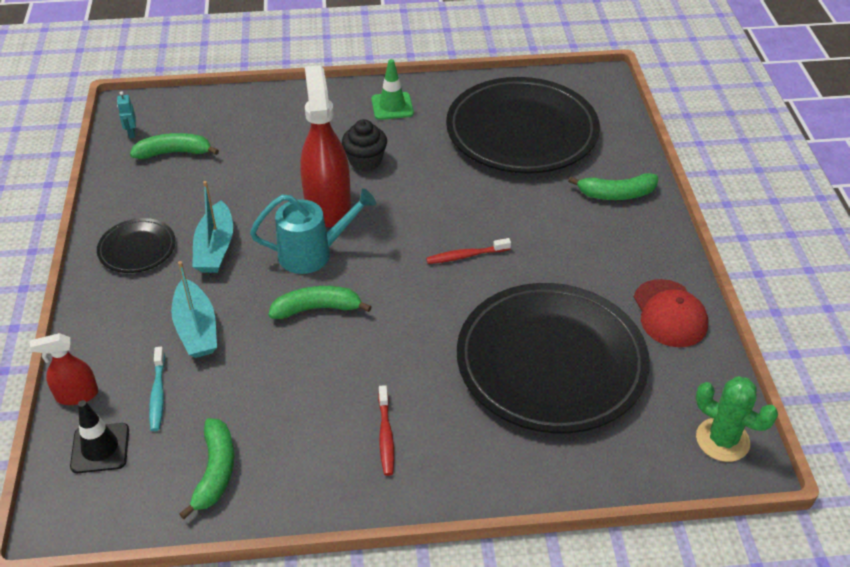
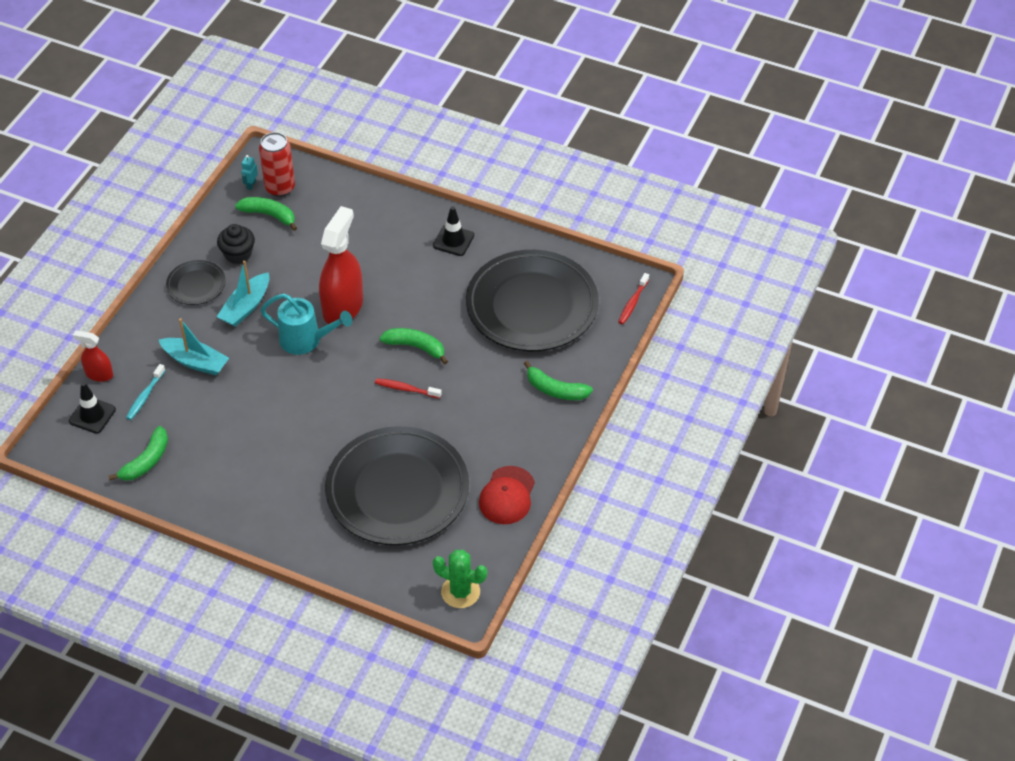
camera: 30 degrees right, 5 degrees up
(167, 125) = (280, 188): none -> red can
(196, 328) = (195, 362): turquoise boat -> turquoise boat turned 75 degrees counterclockwise
(317, 308) = (279, 382): green banana -> green banana (416, 347)
(365, 160) = (397, 280): black cupcake -> black cupcake (238, 254)
(385, 436) = (258, 487): red toothbrush -> red toothbrush (632, 303)
(392, 106) = (453, 240): green traffic cone -> black traffic cone
(722, 440) = (460, 592): green cactus -> green cactus turned 45 degrees counterclockwise

